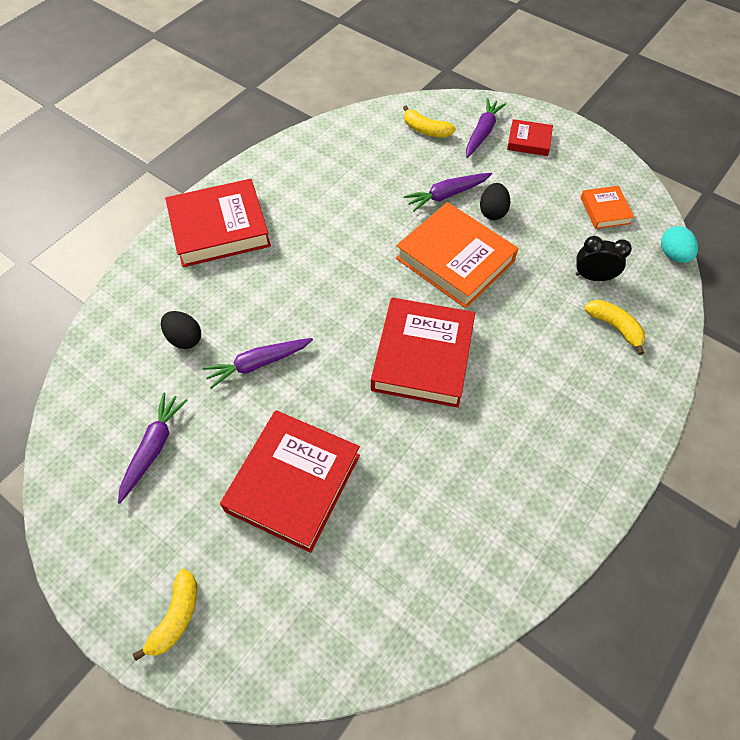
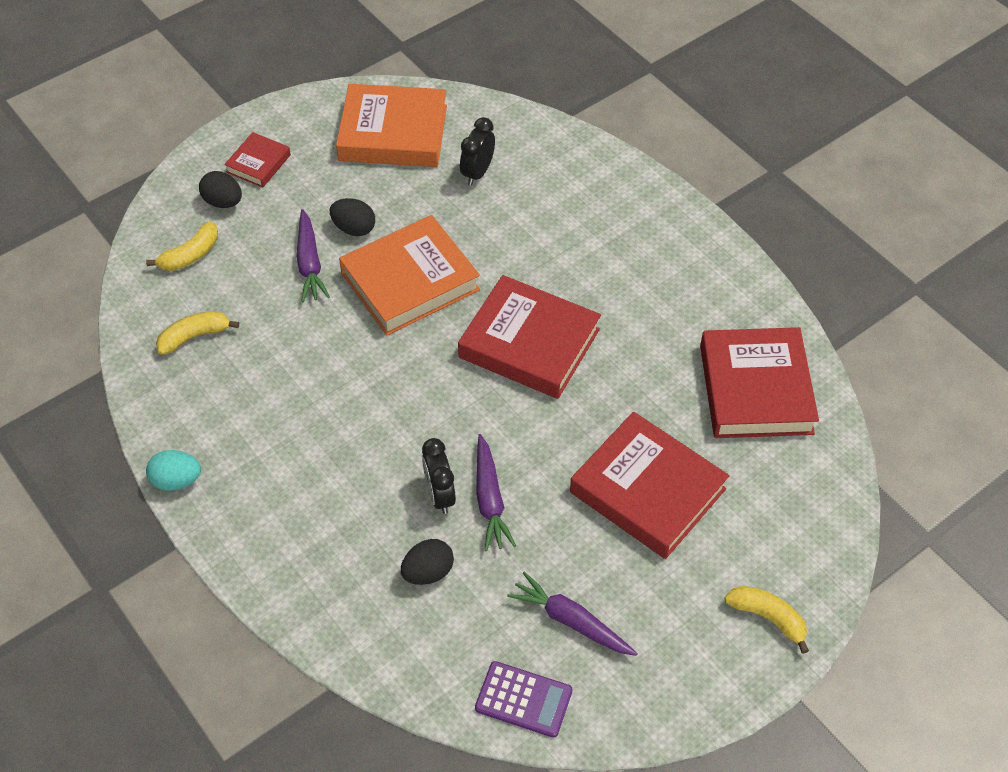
camera: 75 degrees left, 5 degrees down
(80, 429) = (523, 699): none -> purple calculator
(219, 228) = (263, 511): red book -> red book (755, 389)
(255, 329) = (439, 495): none -> black clock
(482, 133) = (223, 202): purple carrot -> black egg
(605, 210) = (393, 133): orange book -> orange book, size x1.98
(614, 327) = (545, 177): yellow banana -> yellow banana (194, 336)
(673, 255) = (473, 102): turquoise egg -> turquoise egg (176, 481)

